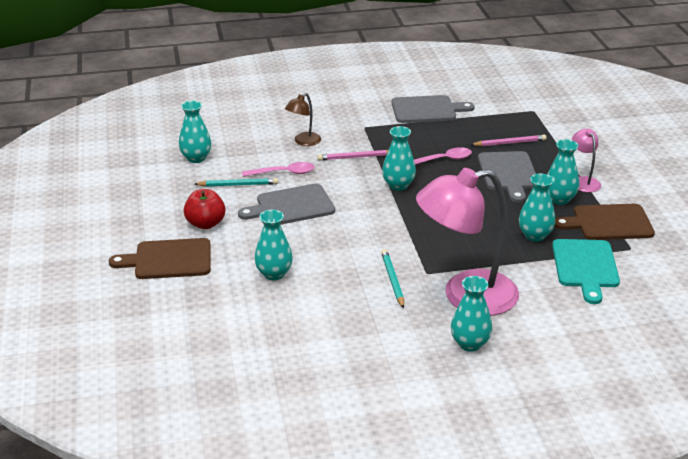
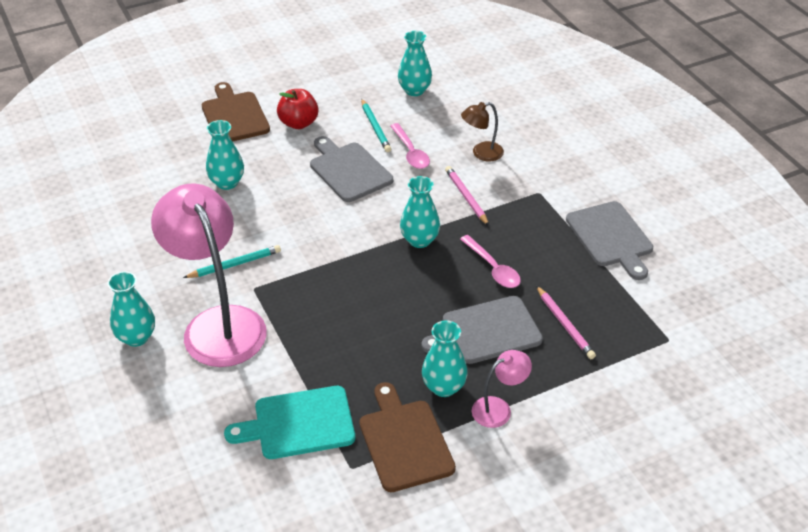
camera: 75 degrees right, 10 degrees up
(303, 142) = (481, 153): brown lamp -> brown lamp turned 45 degrees counterclockwise
(535, 235) = (352, 370): turquoise vase -> none

